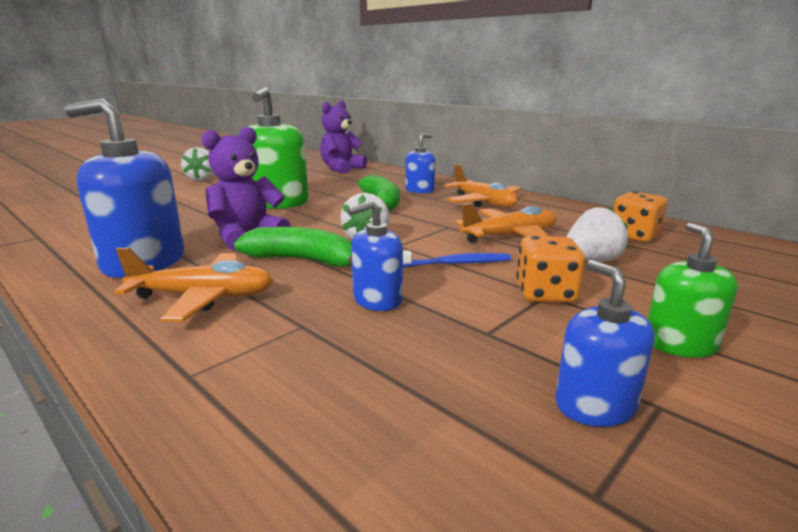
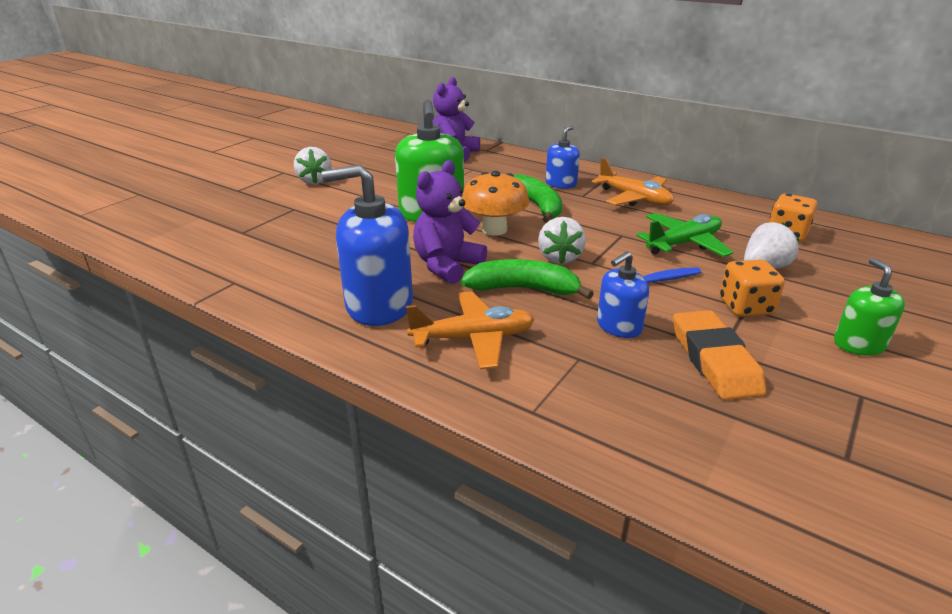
camera: 10 degrees left, 10 degrees up
(323, 216) = (494, 229): none -> orange mushroom
(469, 343) = (714, 360): none -> orange eraser
(510, 237) = (683, 244): orange plane -> green plane
(595, 405) = (822, 400): blue soap dispenser -> none

